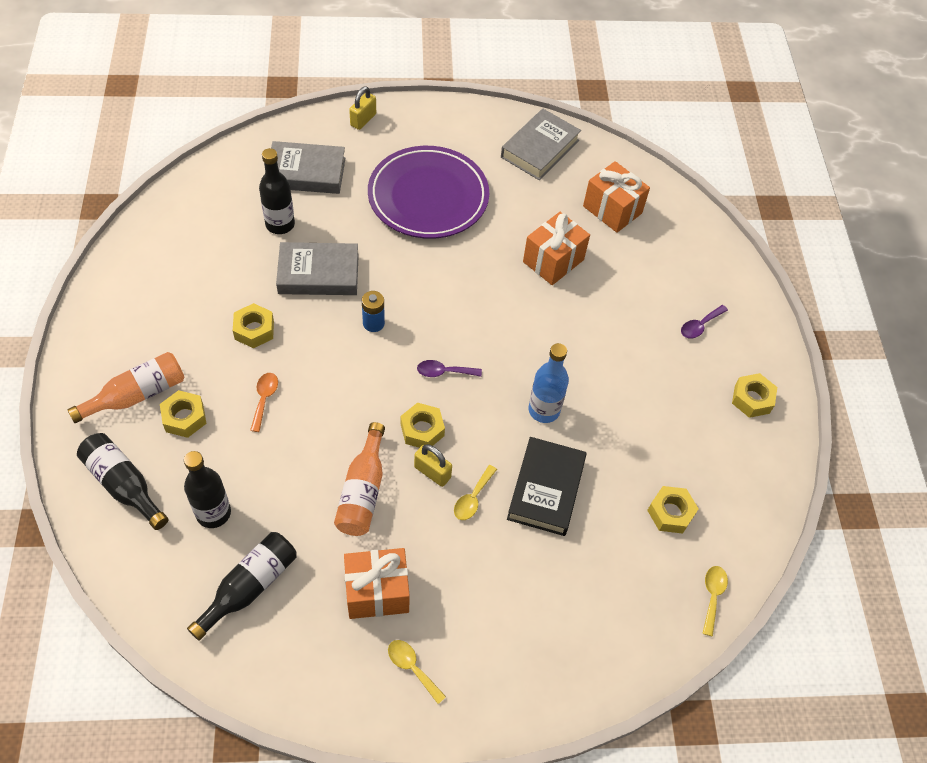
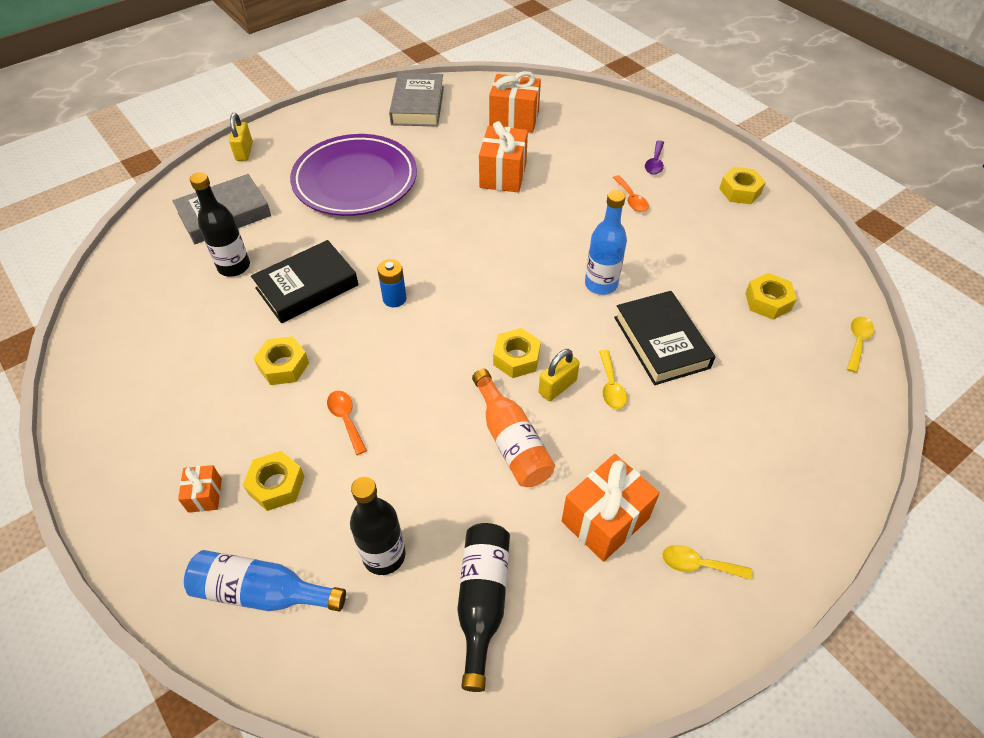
camera: 30 degrees left, 5 degrees down
(124, 485) = (262, 592): black bottle -> blue bottle
(136, 395) = (205, 495): orange bottle -> orange gift
(318, 273) = (307, 286): grey book -> black book
(432, 472) = (557, 387): yellow padlock -> yellow padlock turned 45 degrees counterclockwise
(444, 372) = (492, 302): purple spoon -> none
(643, 349) = (631, 199): none -> orange spoon
(712, 596) = (857, 342): yellow spoon -> yellow spoon turned 45 degrees clockwise

